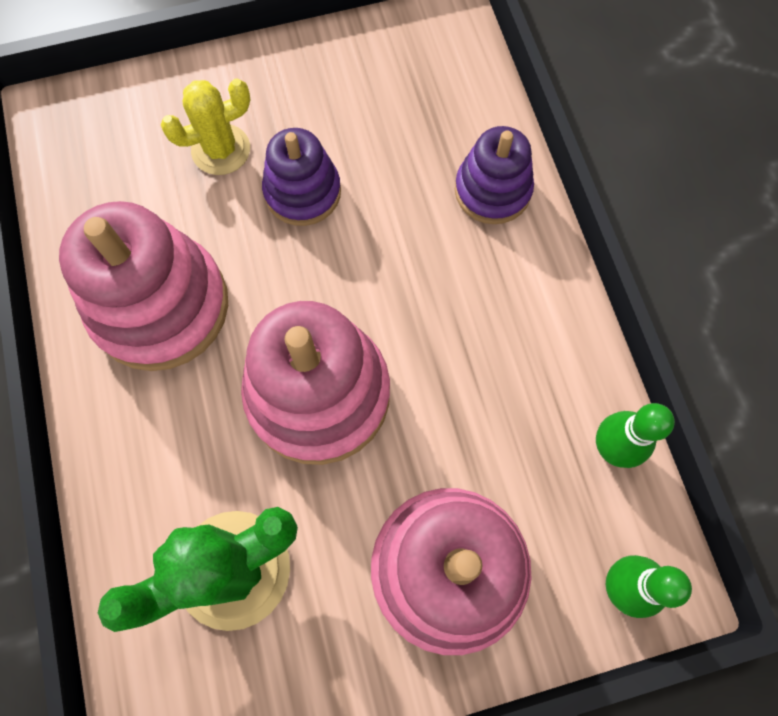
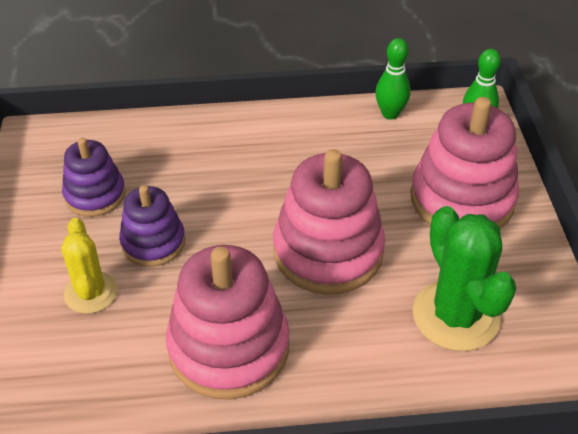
camera: 80 degrees left, 25 degrees down
(492, 190) = (191, 137): purple stacking toy -> purple stacking toy (95, 195)

